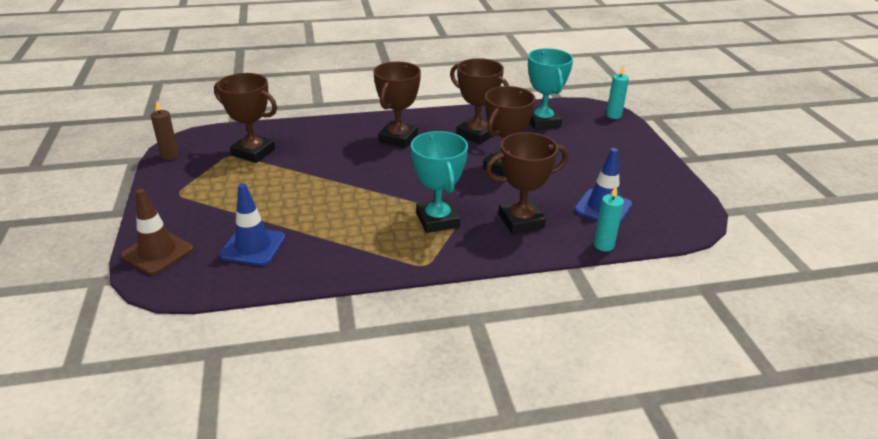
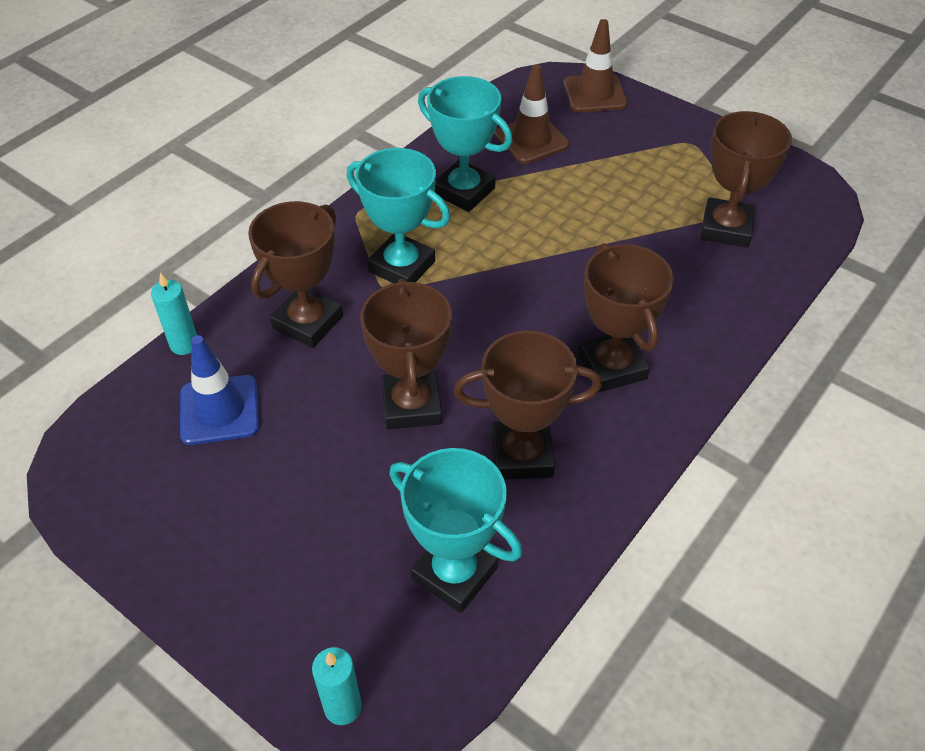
camera: 140 degrees right, 15 degrees up
(170, 155) = (791, 171): brown candle -> none
(253, 152) = (726, 228): brown trophy -> brown trophy turned 60 degrees counterclockwise
(253, 246) = (531, 140): blue traffic cone -> brown traffic cone
(344, 239) = (464, 191): none -> turquoise trophy

